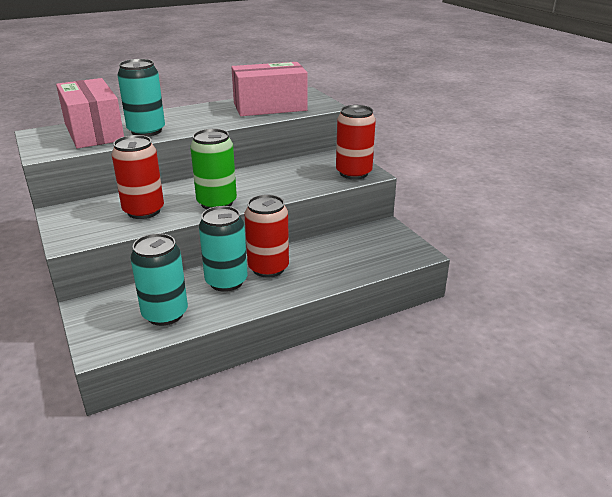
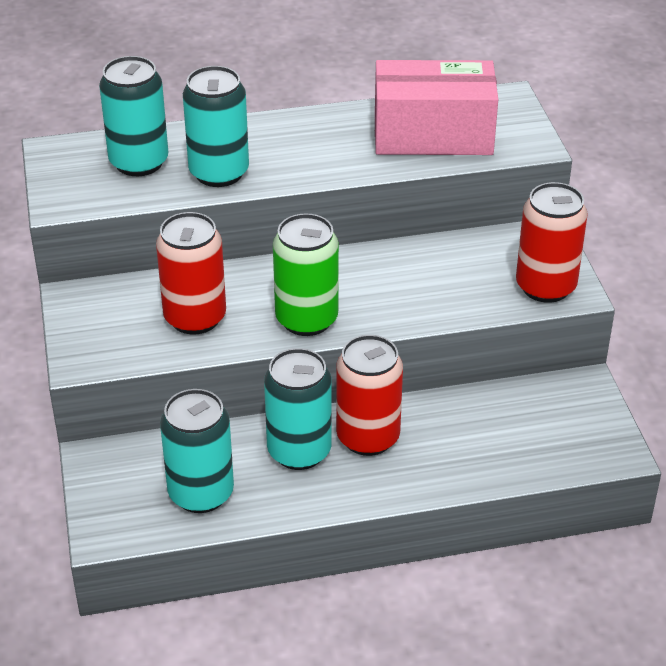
camera: 15 degrees right, 10 degrees up
(94, 132) = (139, 162): pink box -> turquoise can

